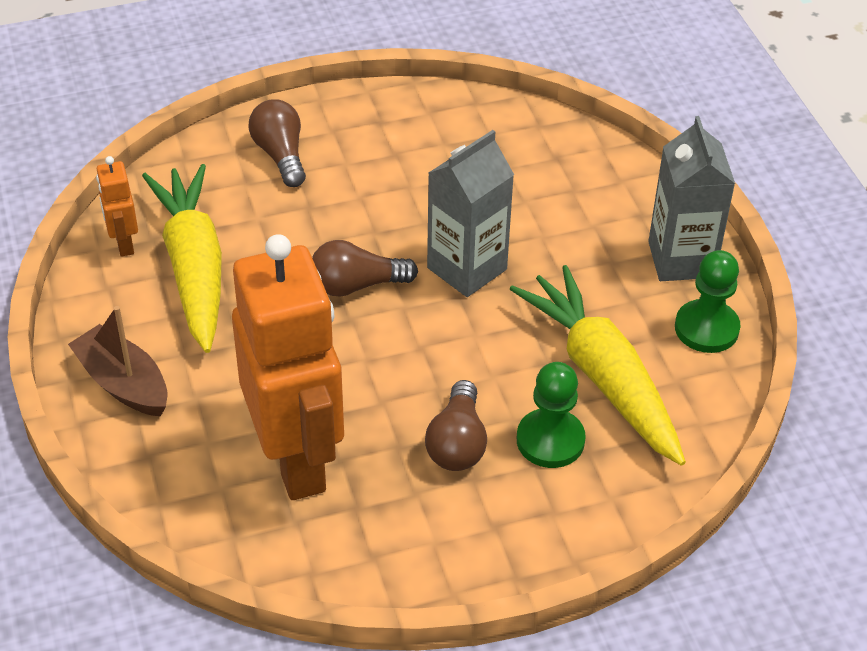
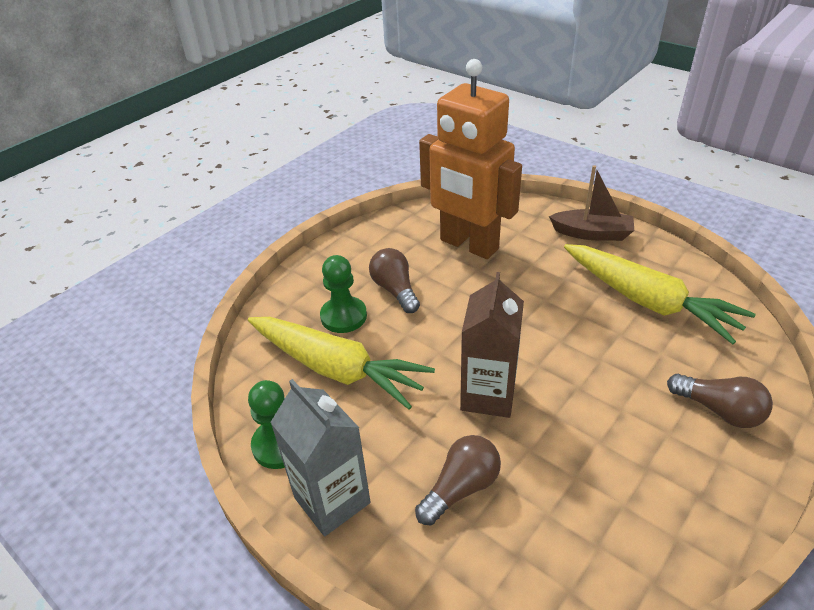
camera: 150 degrees right, 5 degrees down
(124, 244) = (705, 293): orange robot -> none
(356, 285) = (544, 343): brown light bulb -> brown light bulb (461, 488)
(467, 268) = (488, 395): grey carton -> brown carton

